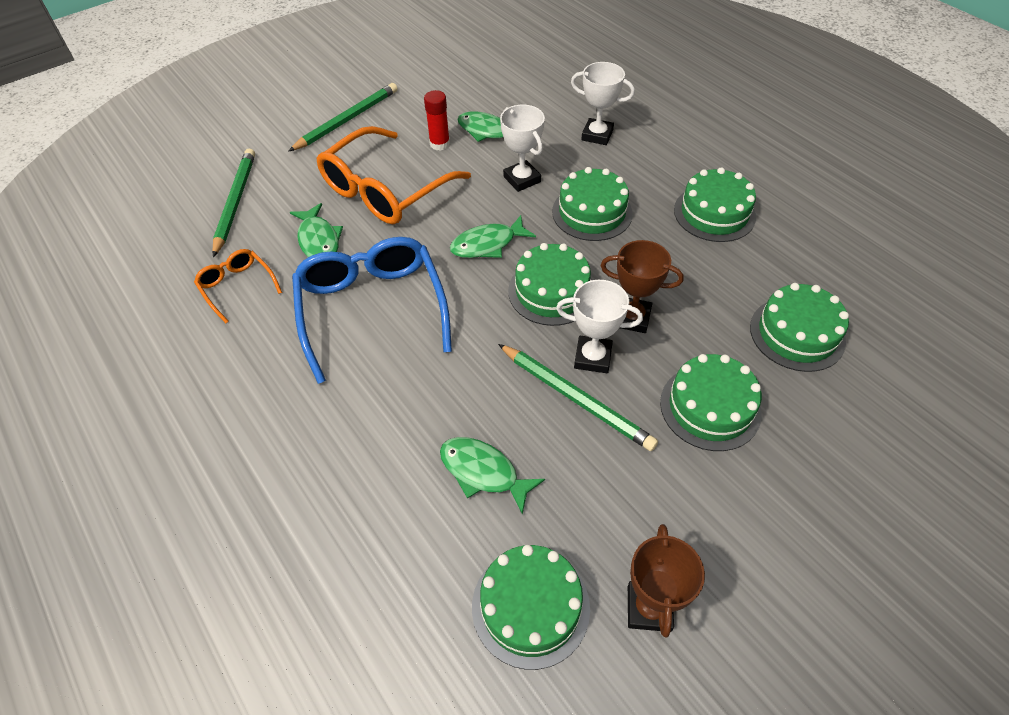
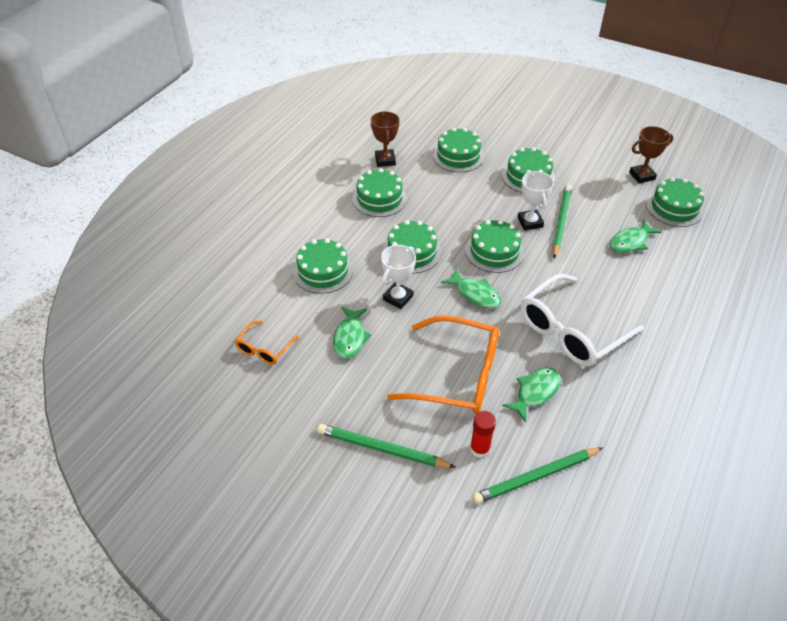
camera: 115 degrees left, 5 degrees down
(237, 287) = (612, 419): orange glasses -> orange glasses (264, 349)
(372, 309) = (571, 331): blue glasses -> white glasses
(439, 144) = (382, 363): red glue stick -> red glue stick (480, 449)
(483, 472) = (630, 242): green fish -> green fish turned 45 degrees clockwise
(597, 135) = (323, 271): white trophy -> green cake
(632, 318) = (490, 214): brown trophy -> brown trophy (385, 160)

